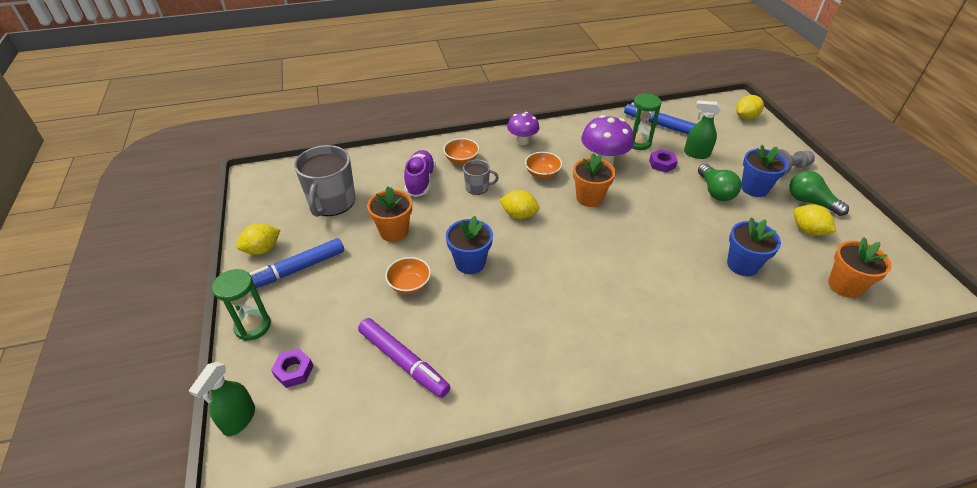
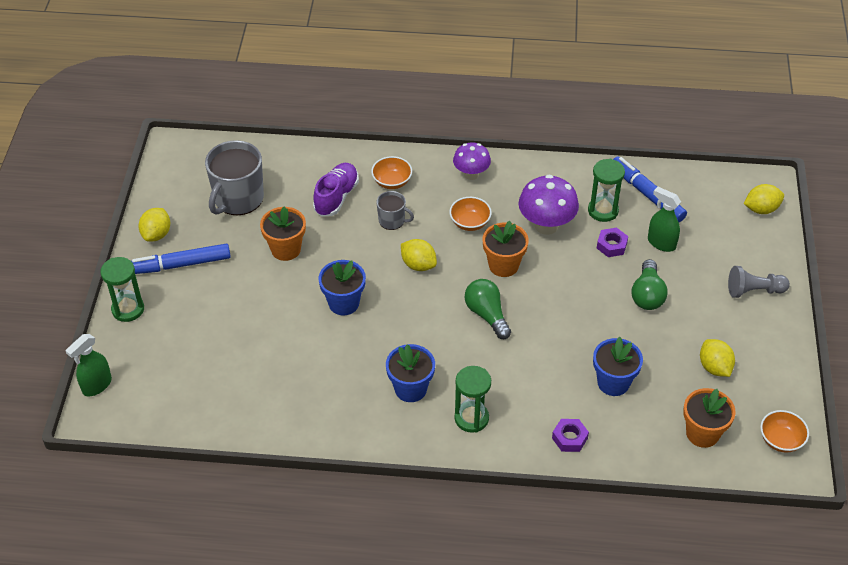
camera: 20 degrees right, 5 degrees up
(262, 249) = (156, 234): yellow lemon -> yellow lemon turned 60 degrees counterclockwise
(294, 371) = (150, 359): purple nut -> purple nut (569, 438)
(403, 362) = (243, 378): purple marker -> none
(409, 285) = (277, 309): orange bowl -> orange bowl (780, 440)
(647, 333) = (471, 418): none -> green hourglass
(754, 188) = (695, 303): blue flower pot -> blue flower pot (410, 389)
(810, 202) = (745, 337): green light bulb -> green light bulb (487, 315)

